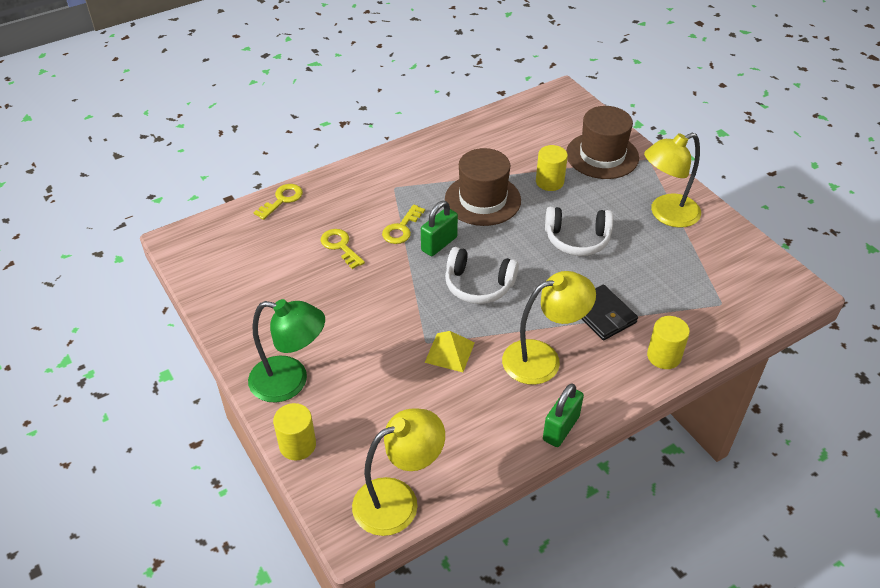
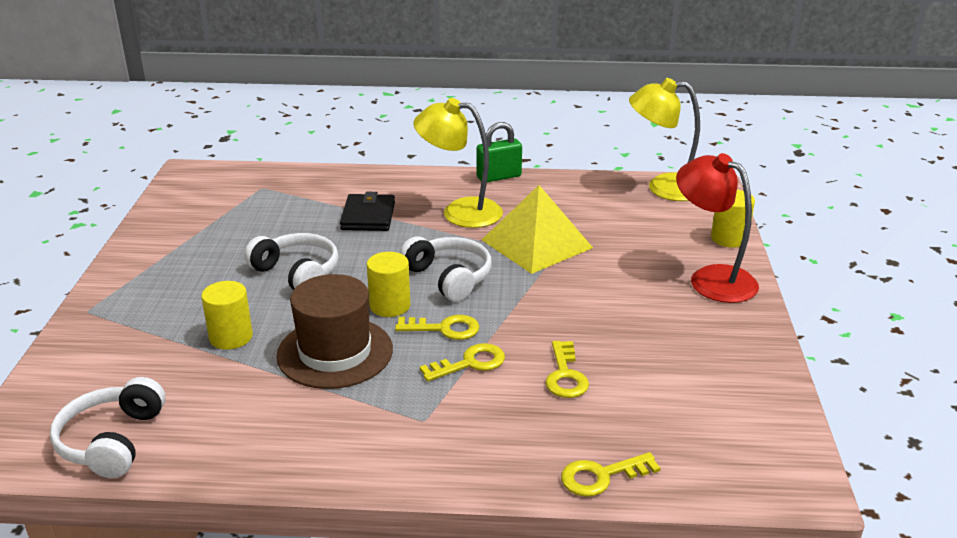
camera: 145 degrees left, 15 degrees down
(290, 381) = (711, 278): green lamp -> red lamp
(439, 244) = (445, 329): green padlock -> yellow key
(450, 352) = (536, 243): yellow pyramid -> yellow pyramid, size x1.81
(523, 116) = (112, 441): none -> white headphones
(602, 155) = (123, 338): brown hat -> none
(664, 356) = (362, 180): yellow cylinder -> yellow cylinder (390, 306)
(666, 214) = (178, 256): yellow lamp -> none

